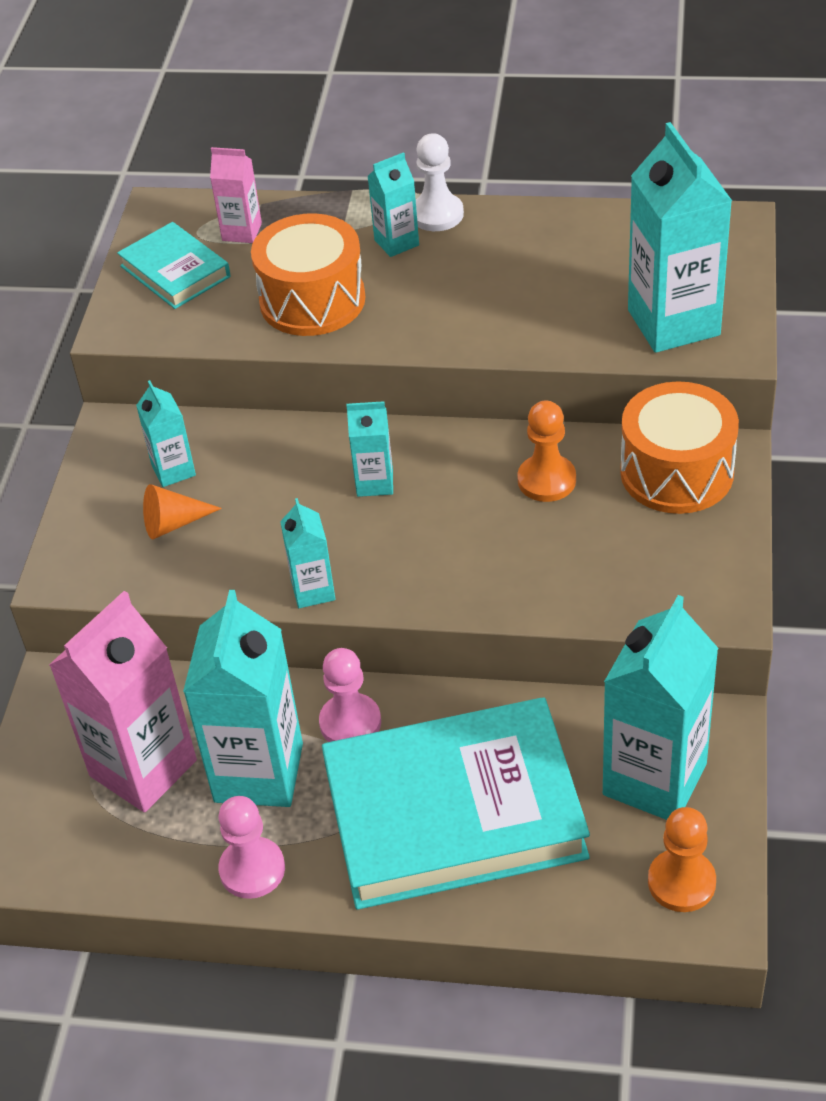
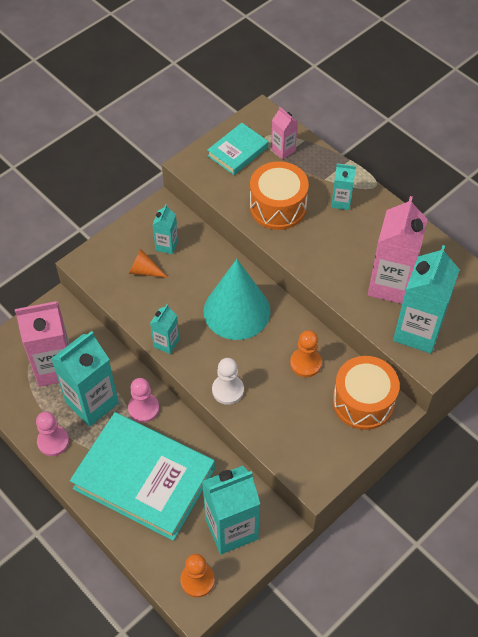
camera: 35 degrees right, 10 degrees up
(175, 271) = (238, 152): turquoise book -> turquoise book turned 45 degrees clockwise
(375, 483) = (236, 311): turquoise carton -> turquoise cone
(437, 214) = (373, 199): white pawn -> white pawn (228, 390)
(575, 294) = (390, 285): none -> pink carton

